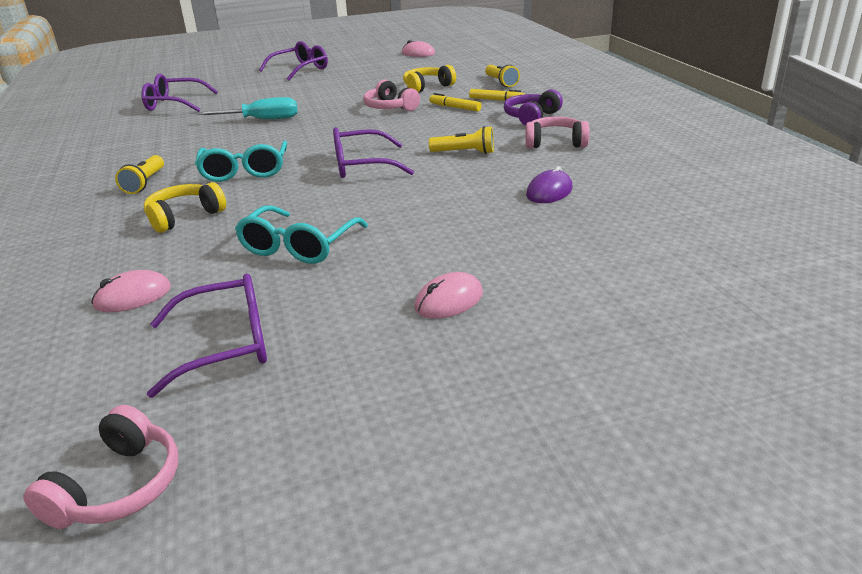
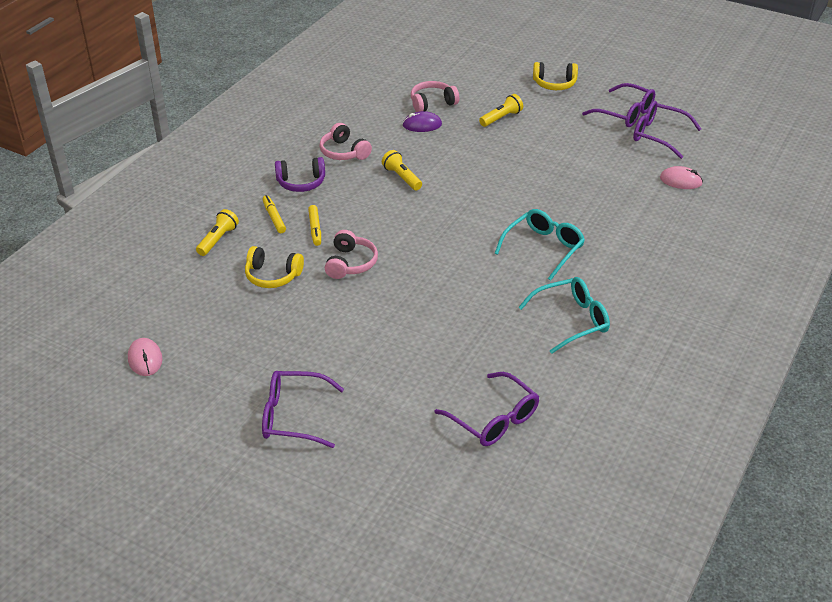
camera: 135 degrees left, 10 degrees up
(118, 487) = (724, 110): pink headphones -> pink headphones (432, 103)
(145, 183) = (616, 278): yellow flashlight -> yellow flashlight (501, 118)
(184, 217) = (617, 224): yellow headphones -> yellow headphones (554, 84)
(262, 120) = (458, 317): turquoise screwdriver -> none
(299, 246) = (580, 165): turquoise glasses -> turquoise glasses (571, 320)
(362, 165) = (472, 205): purple glasses -> purple glasses (624, 113)
(449, 301) = (557, 105): pink mouse -> none

